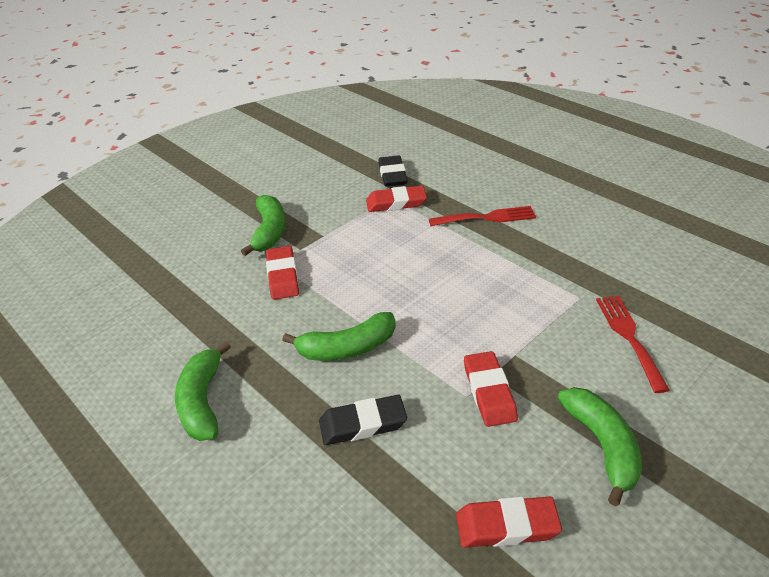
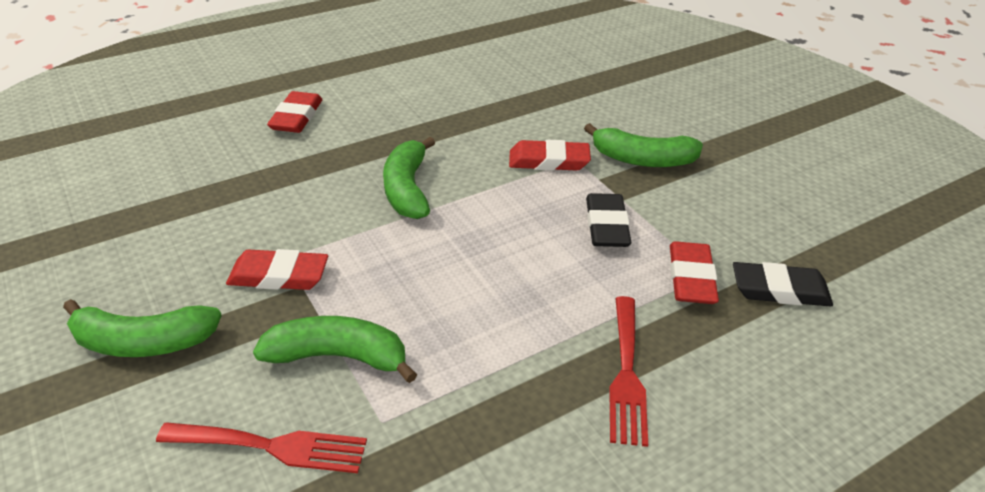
camera: 100 degrees right, 0 degrees up
(202, 401) = (390, 106): green banana -> green banana (338, 356)
(363, 424) = (302, 184): black eraser -> black eraser (607, 225)
(507, 526) = (128, 245): red eraser -> red eraser (296, 117)

